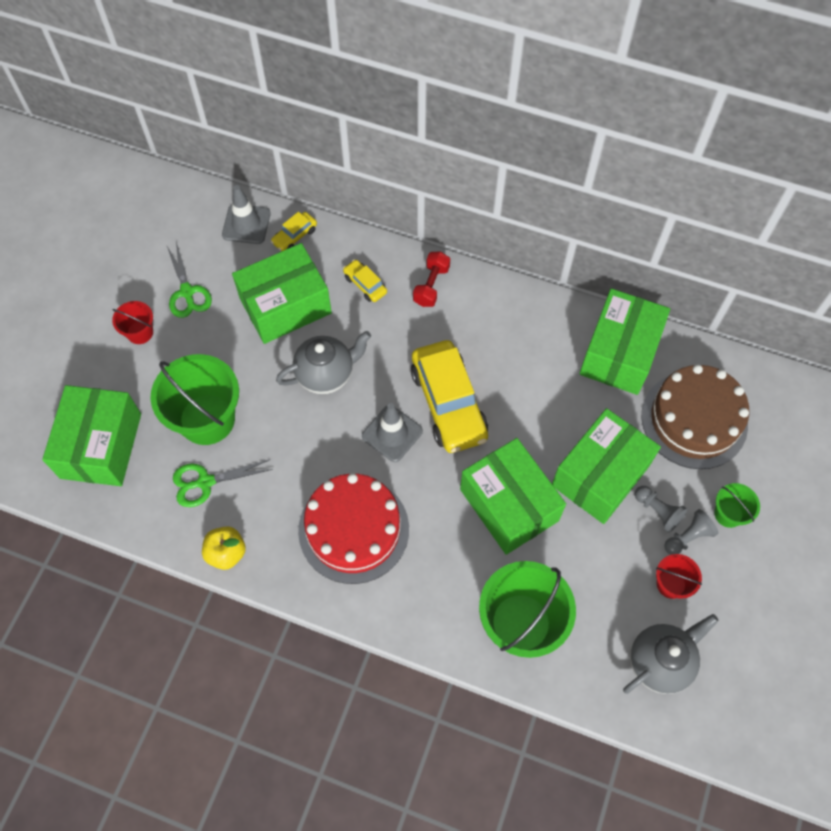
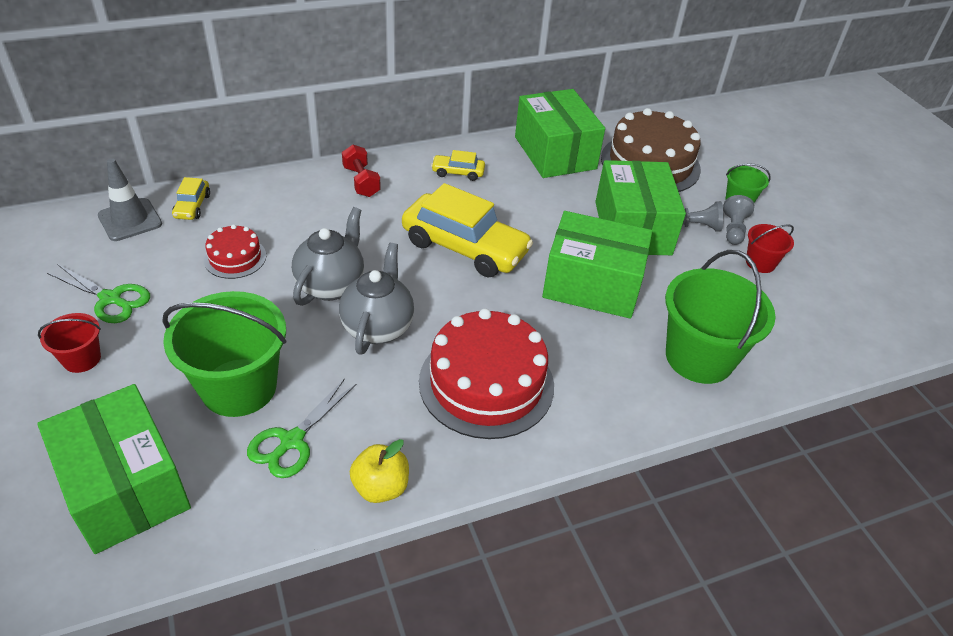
camera: 45 degrees left, 20 degrees down
(285, 306) = (235, 258): green box -> red cake
(365, 284) = (300, 207): yellow car -> yellow car (458, 172)
(392, 433) = (440, 293): grey traffic cone -> none
(660, 662) = (817, 314): grey teapot -> grey teapot (378, 327)

